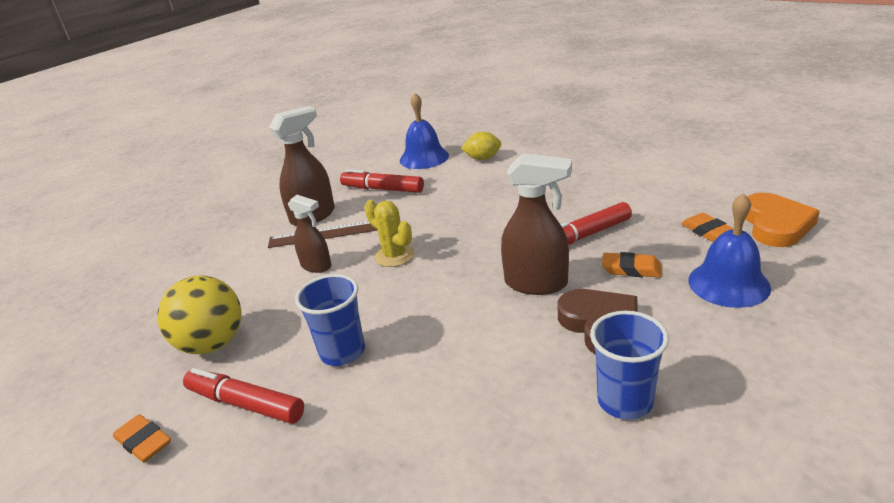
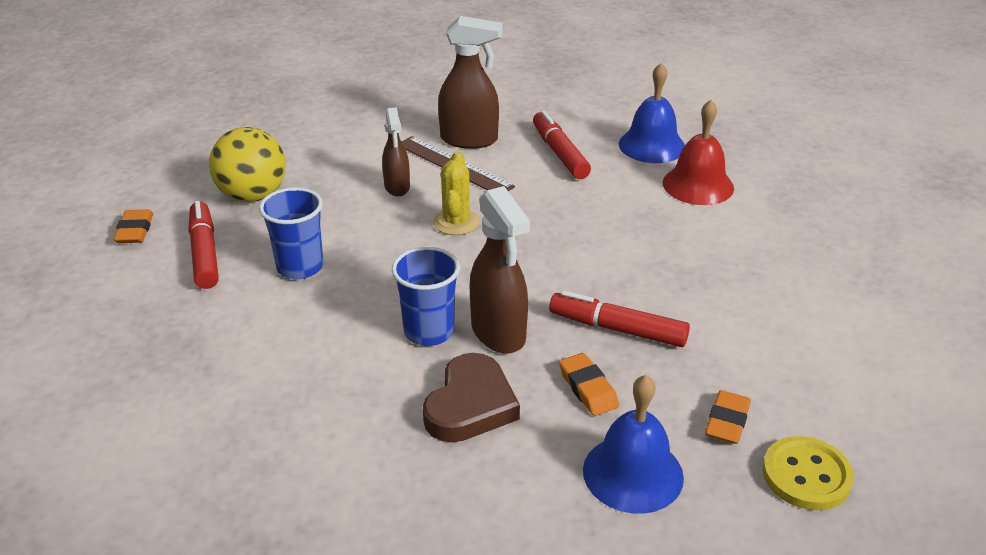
camera: 45 degrees right, 5 degrees up
(483, 158) = (698, 185): yellow lemon -> red bell
(625, 401) = (374, 463): blue cup -> blue cup (429, 331)
(775, 225) = (806, 475): orange heart -> yellow button

